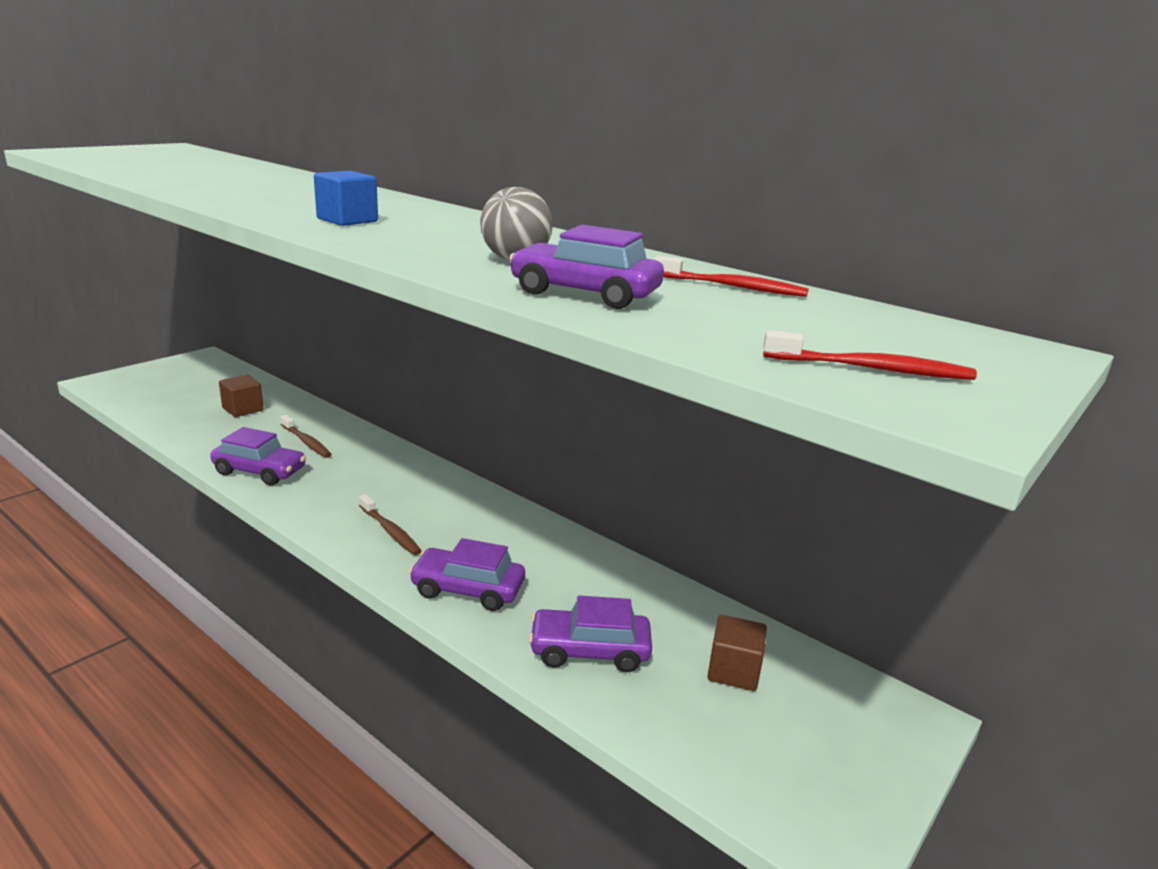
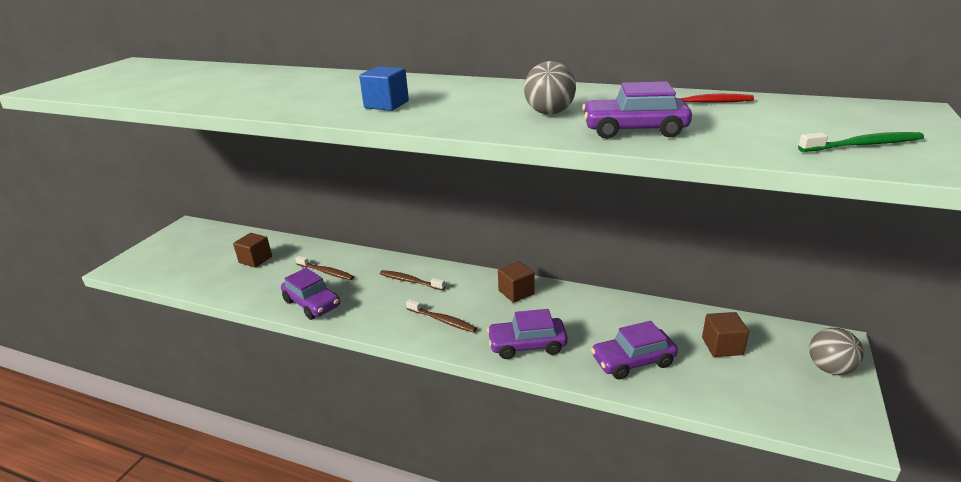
camera: 15 degrees left, 5 degrees up
(260, 471) = (312, 304): purple car -> purple car turned 45 degrees clockwise
(392, 477) = (410, 281): none -> brown toothbrush
(510, 524) = (516, 292): none -> brown cube
(871, 369) = (863, 145): red toothbrush -> green toothbrush
(876, 751) = (830, 368): none -> grey ball

